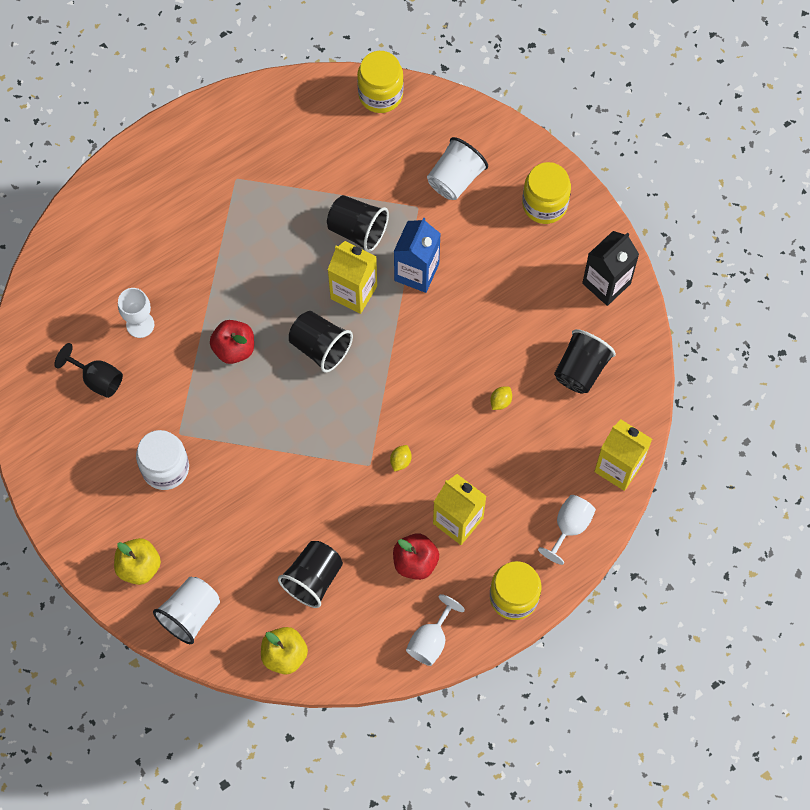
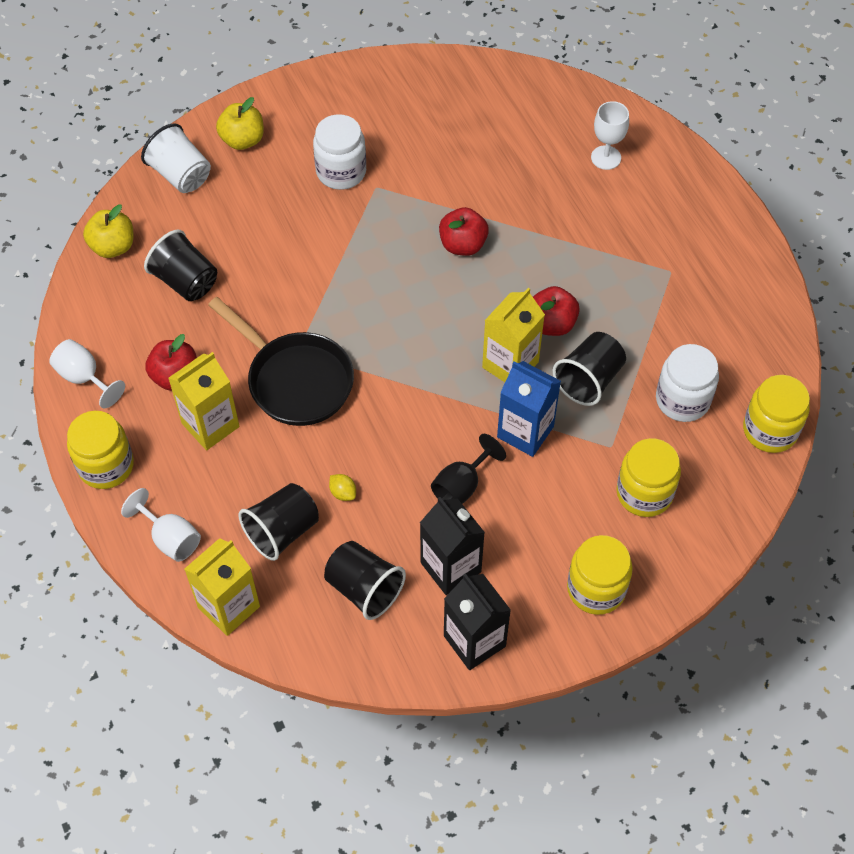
camera: 100 degrees right, 10 degrees down
(97, 379) = (452, 127): black goblet -> black goblet (462, 486)
(140, 324) = (506, 167): white goblet -> white goblet (606, 157)
(306, 265) = (552, 324): none -> red apple
(320, 347) = (448, 323): black cup -> black cup (282, 531)
(364, 159) = (682, 400): none -> white jar
(400, 461) = (295, 380): yellow lemon -> black pan
(455, 179) = (644, 493): white cup -> yellow jar
(549, 309) = (450, 567): none -> black carton

